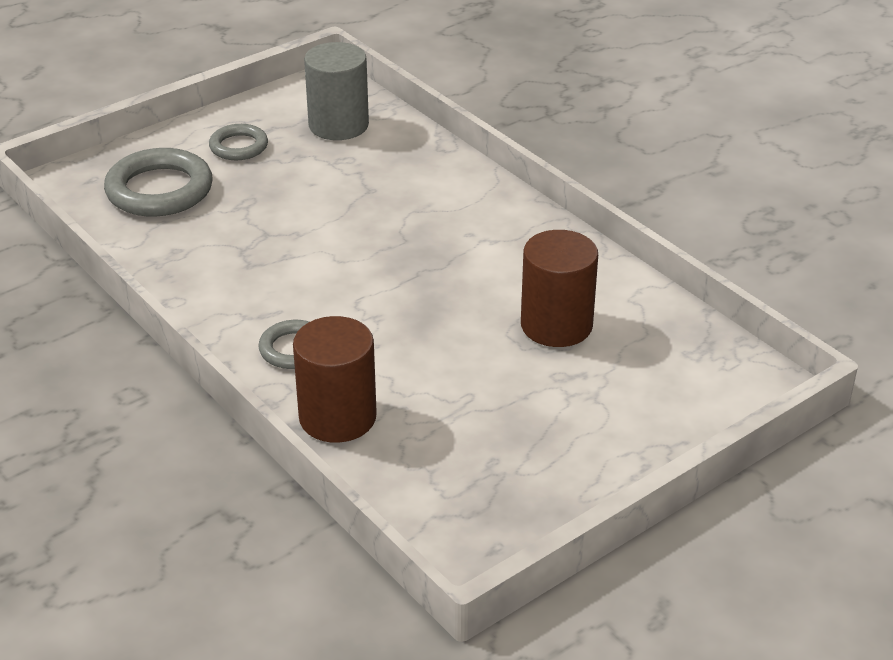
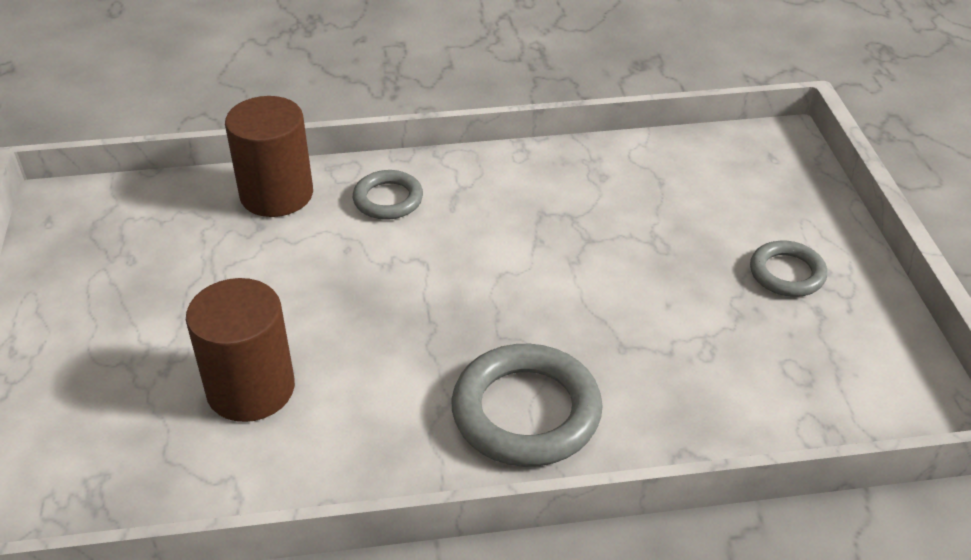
camera: 120 degrees right, 5 degrees up
(159, 190) = (723, 193): grey ring -> grey ring (526, 412)
(338, 125) = (798, 375): grey cylinder -> none

